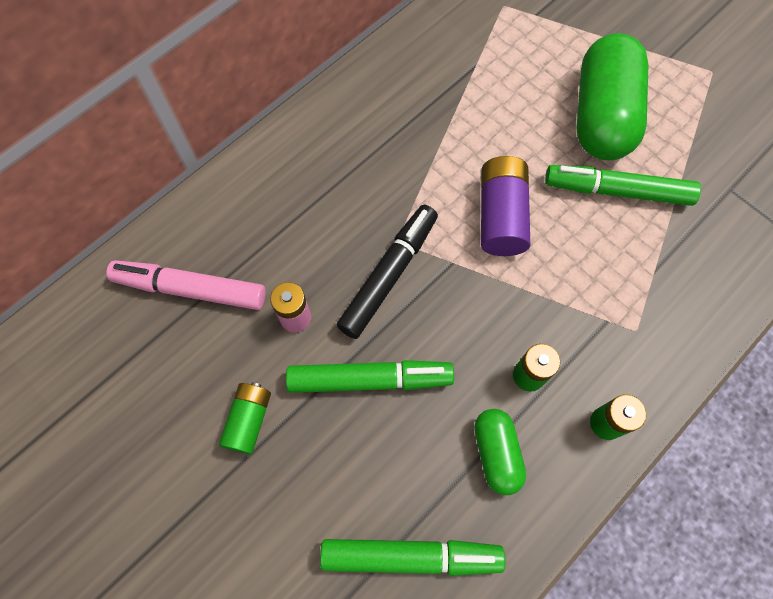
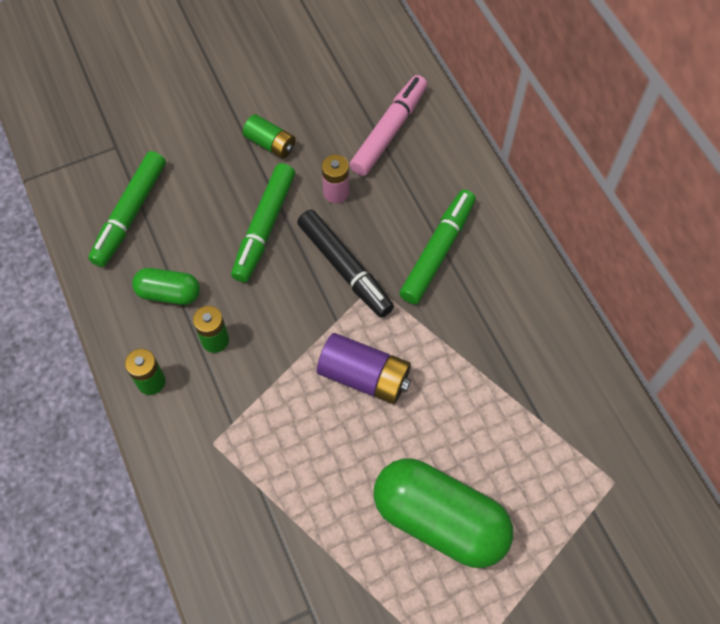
camera: 110 degrees right, 5 degrees down
(618, 191) = (350, 493): green marker -> green marker (437, 252)

